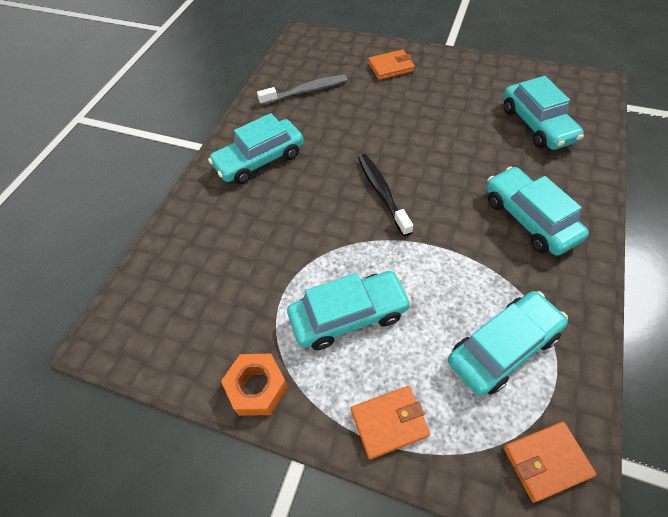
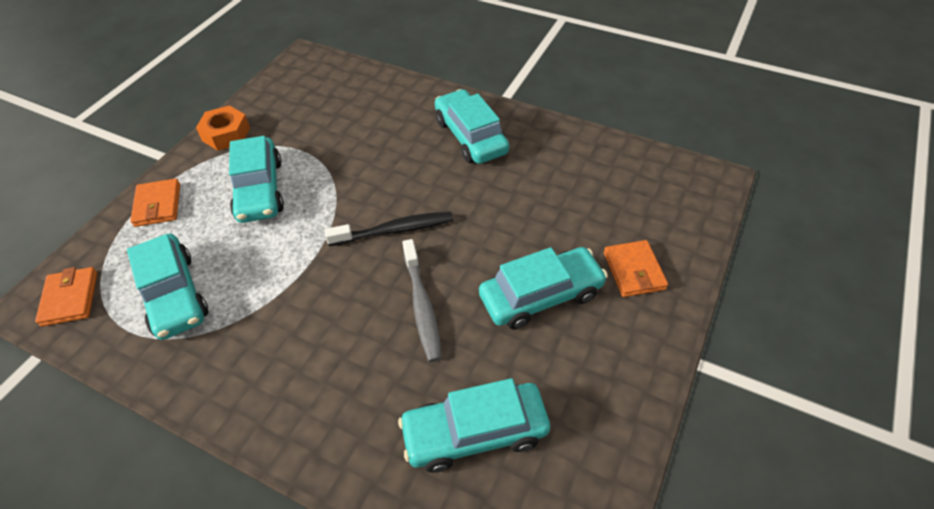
camera: 95 degrees right, 5 degrees down
(306, 91) = (585, 177): grey toothbrush -> grey toothbrush (422, 306)
(529, 219) = (309, 365): turquoise car -> turquoise car (541, 296)

